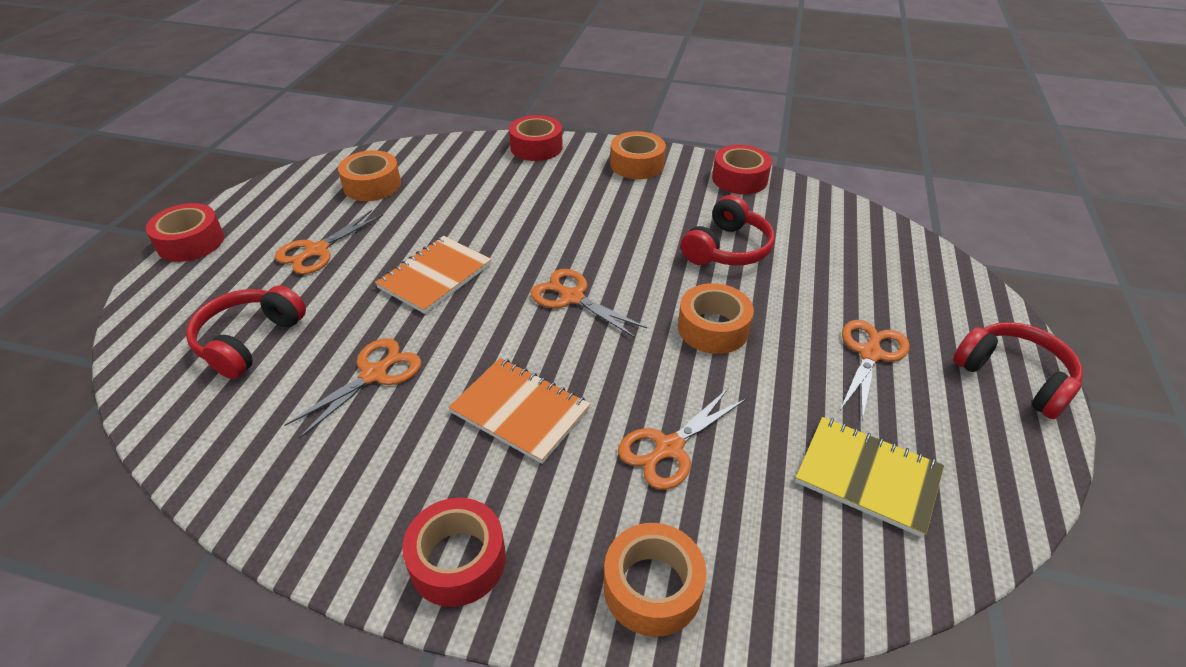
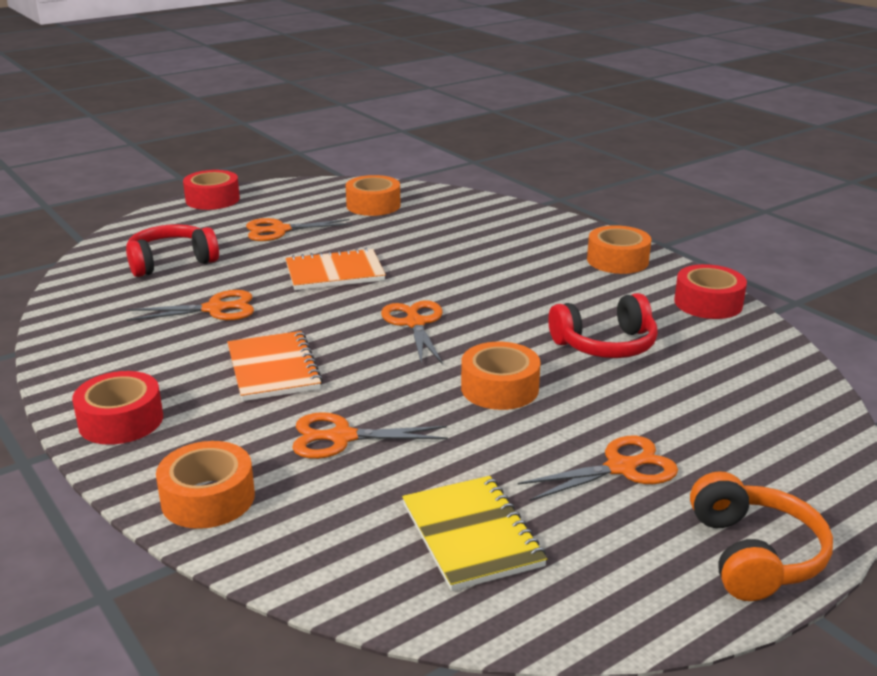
camera: 40 degrees right, 15 degrees down
(536, 147) = (542, 221): red tape -> none
(1014, 377) = (754, 555): red headphones -> orange headphones

